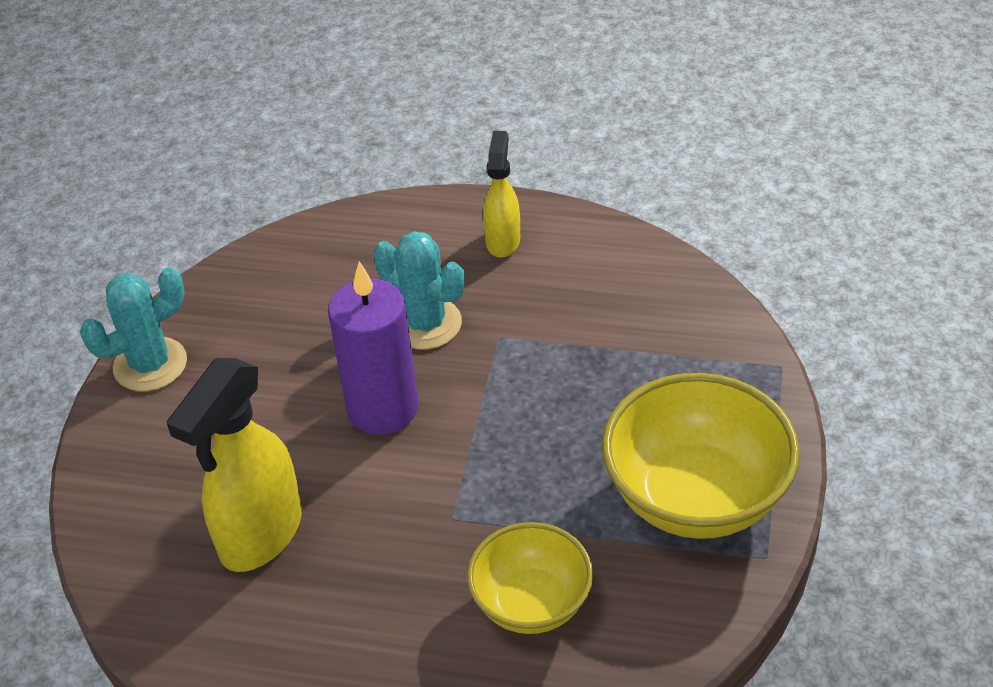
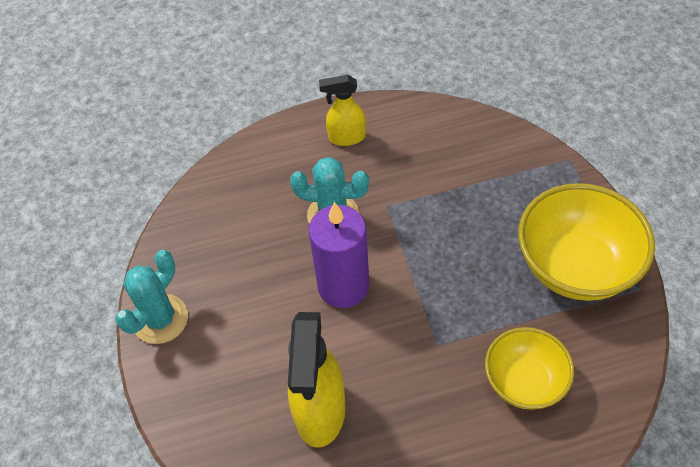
camera: 25 degrees left, 10 degrees up
(503, 241) = (346, 137): yellow spray bottle -> yellow spray bottle turned 75 degrees counterclockwise

